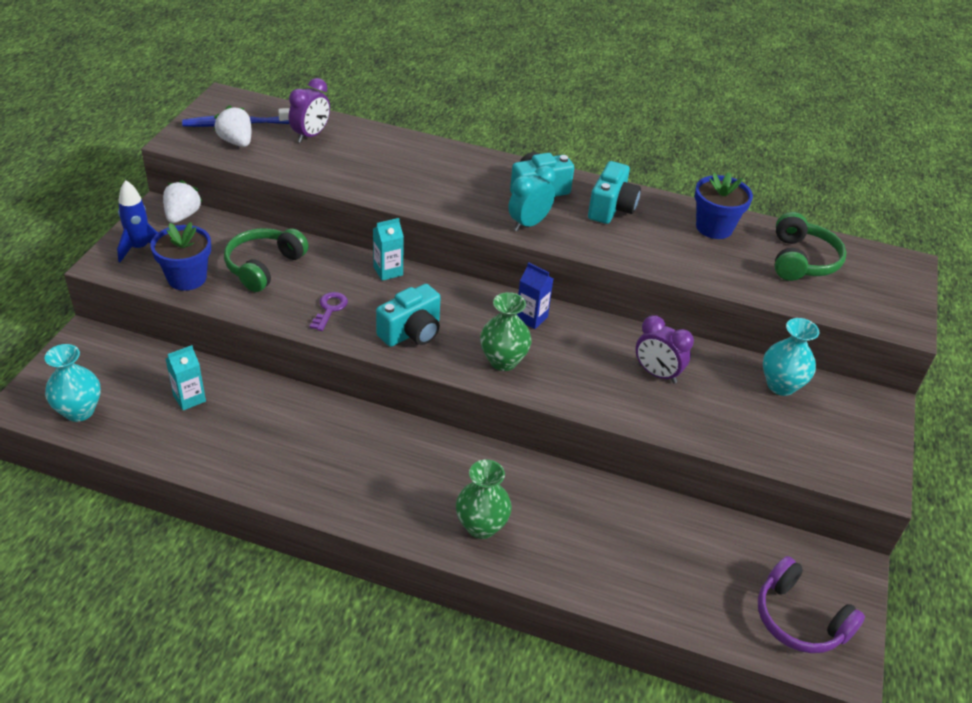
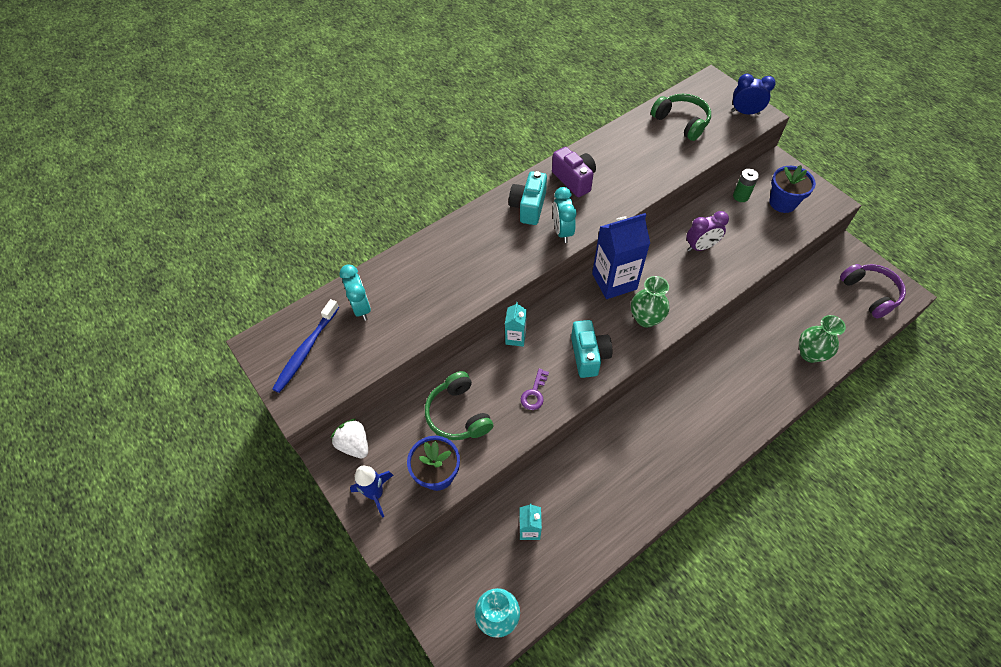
camera: 50 degrees left, 15 degrees up
(236, 142) = (331, 363): white strawberry -> none
(311, 135) = (361, 308): purple clock -> turquoise clock
(330, 309) = (534, 393): purple key -> purple key turned 120 degrees counterclockwise
(481, 526) = (739, 406): green vase -> green vase (810, 354)
(531, 318) = (614, 281): blue carton -> blue carton, size x1.94
(611, 208) = (574, 180): turquoise camera -> purple camera
(714, 227) = (626, 142): blue flower pot -> blue flower pot (782, 203)
(781, 385) = (741, 196): turquoise vase -> green battery
(799, 619) = (870, 293): purple headphones -> purple headphones turned 105 degrees counterclockwise
(889, 309) = (745, 112): none -> blue clock

